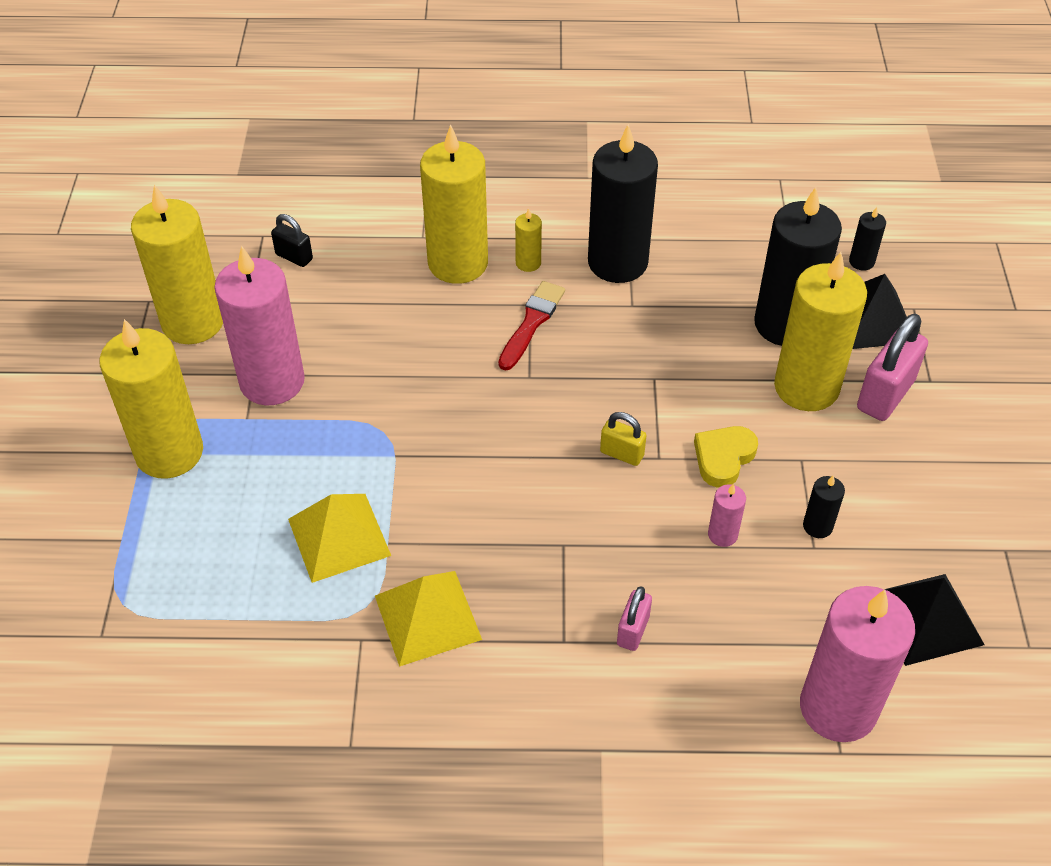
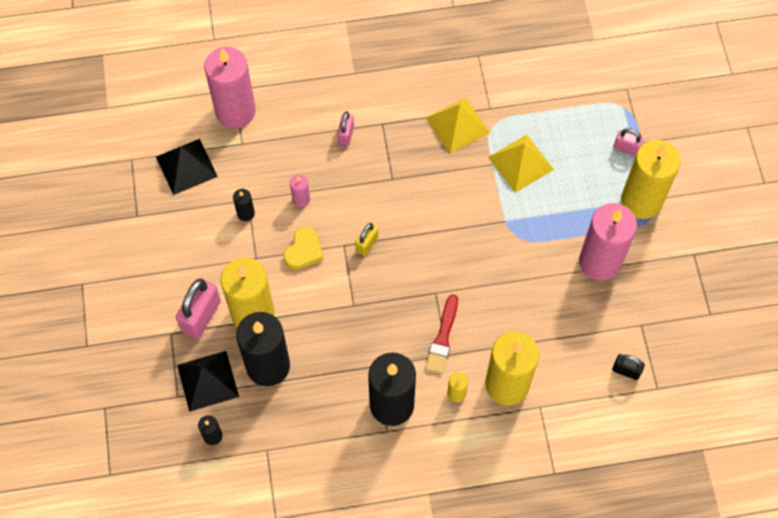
camera: 170 degrees right, 15 degrees up
(153, 533) = (626, 148): none -> pink padlock
(193, 322) = (671, 300): yellow candle -> none
(622, 454) = (367, 244): yellow padlock -> yellow padlock turned 75 degrees counterclockwise

